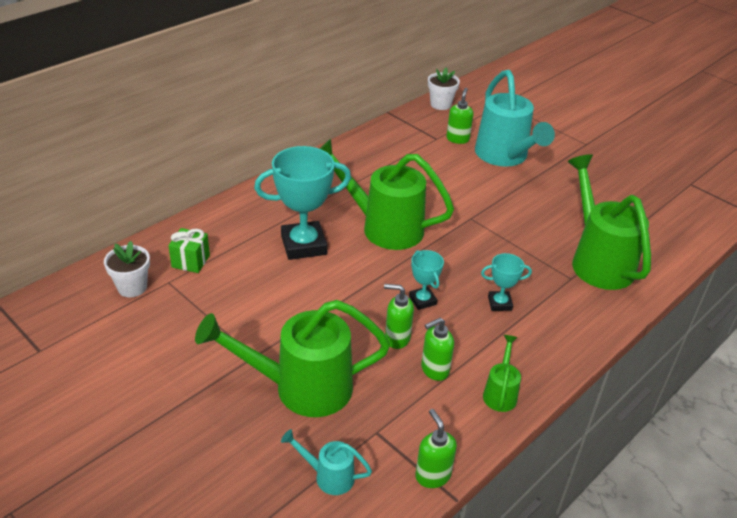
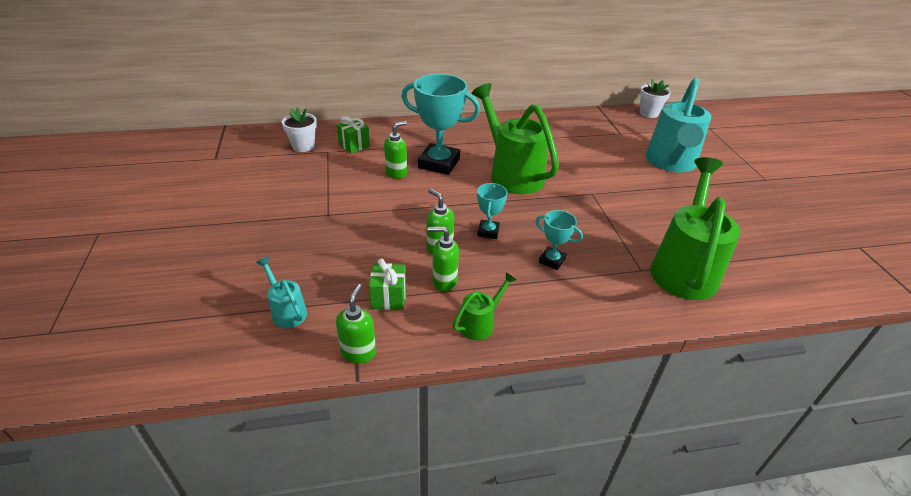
camera: 35 degrees right, 0 degrees up
(302, 388) = (335, 247): green watering can -> none
(404, 411) = (389, 298): none -> green gift
(457, 139) = (639, 139): green soap dispenser -> green soap dispenser (396, 173)

